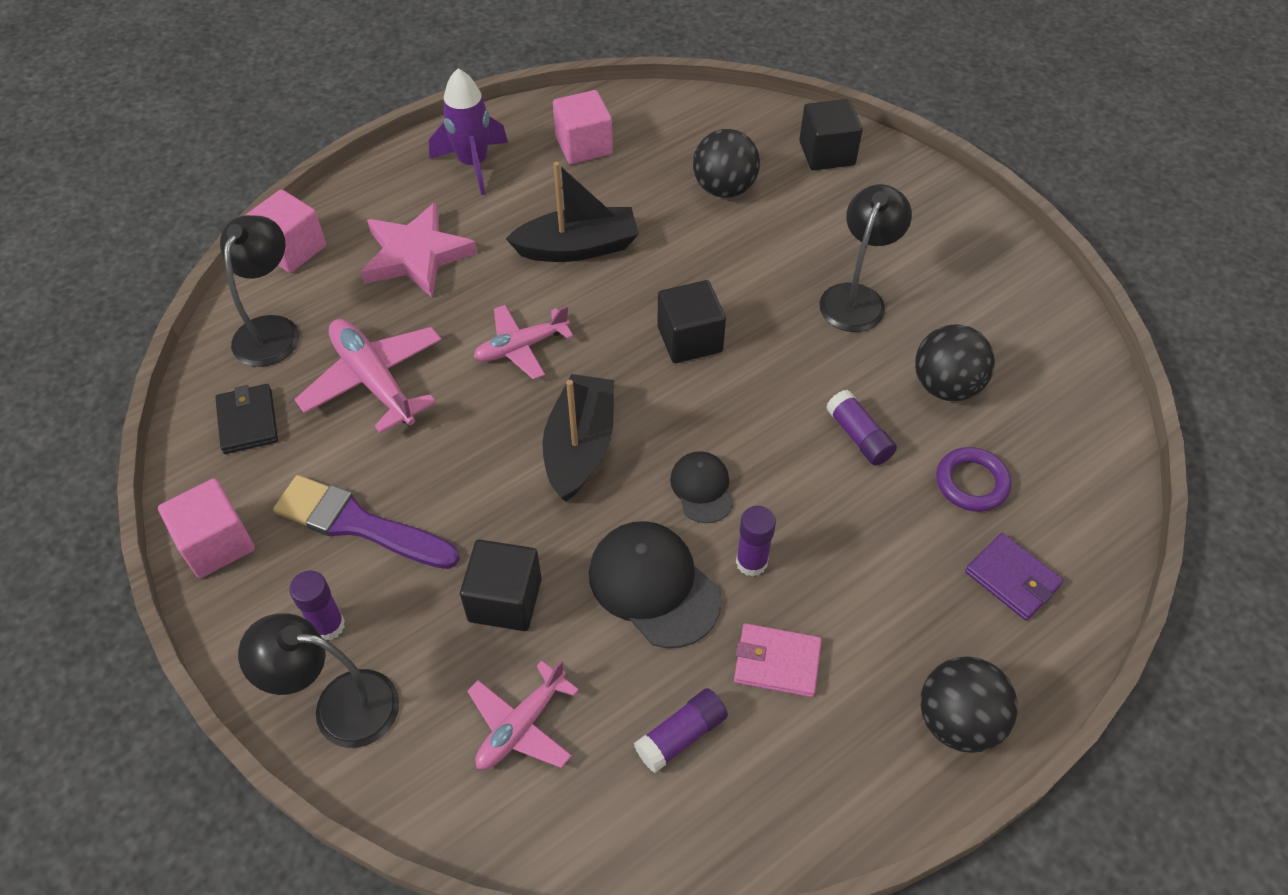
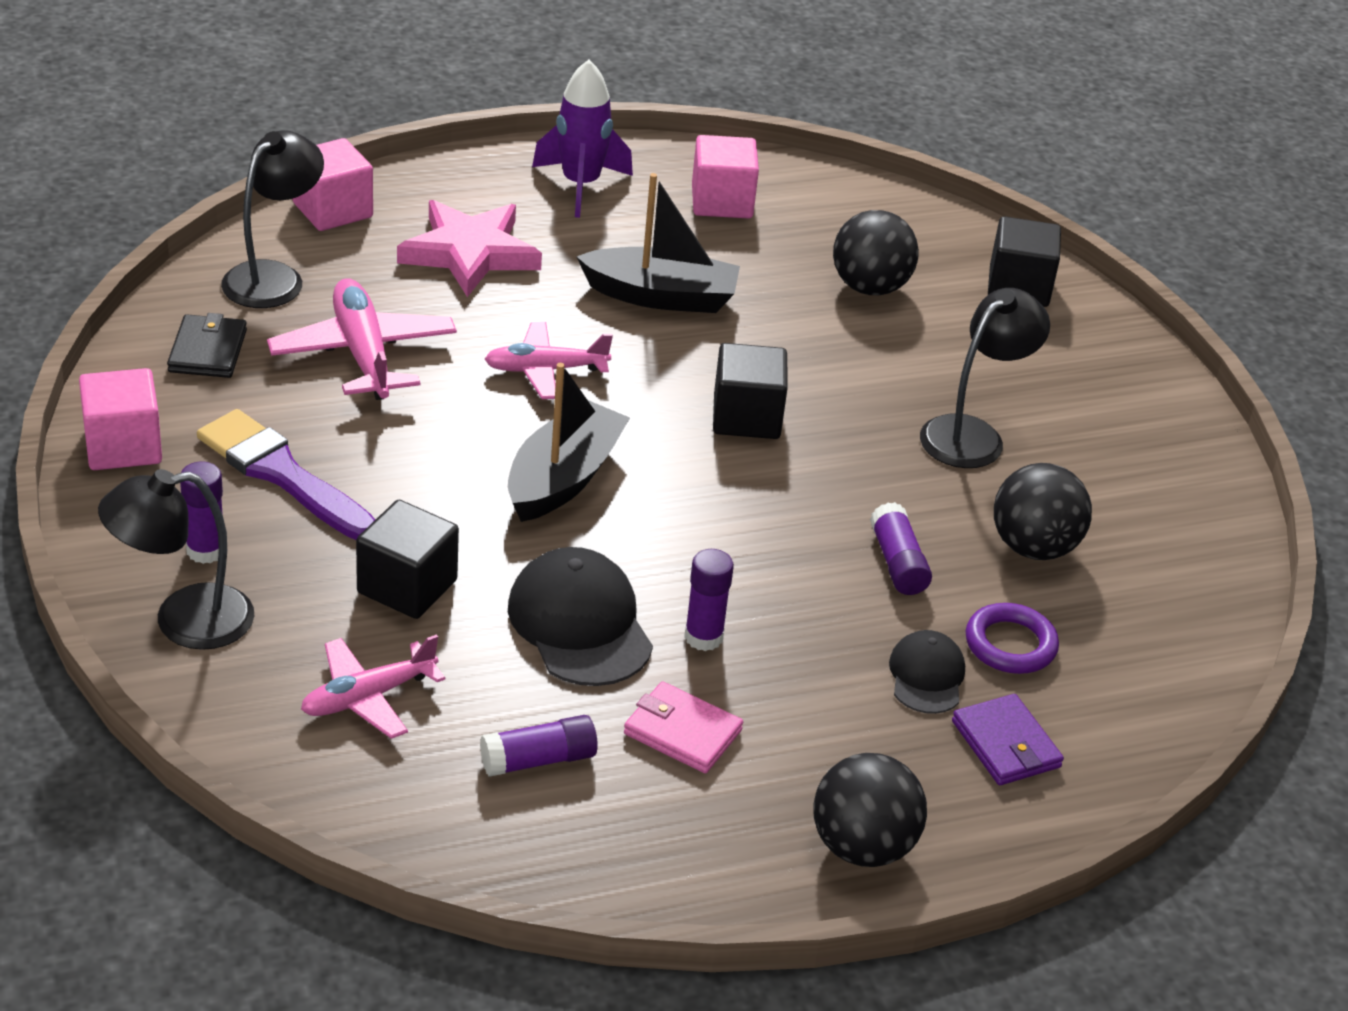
camera: 15 degrees right, 15 degrees down
(339, 706) = (183, 621): black lamp -> black lamp turned 45 degrees counterclockwise
(702, 488) = (684, 555): black cap -> black cap (926, 676)

